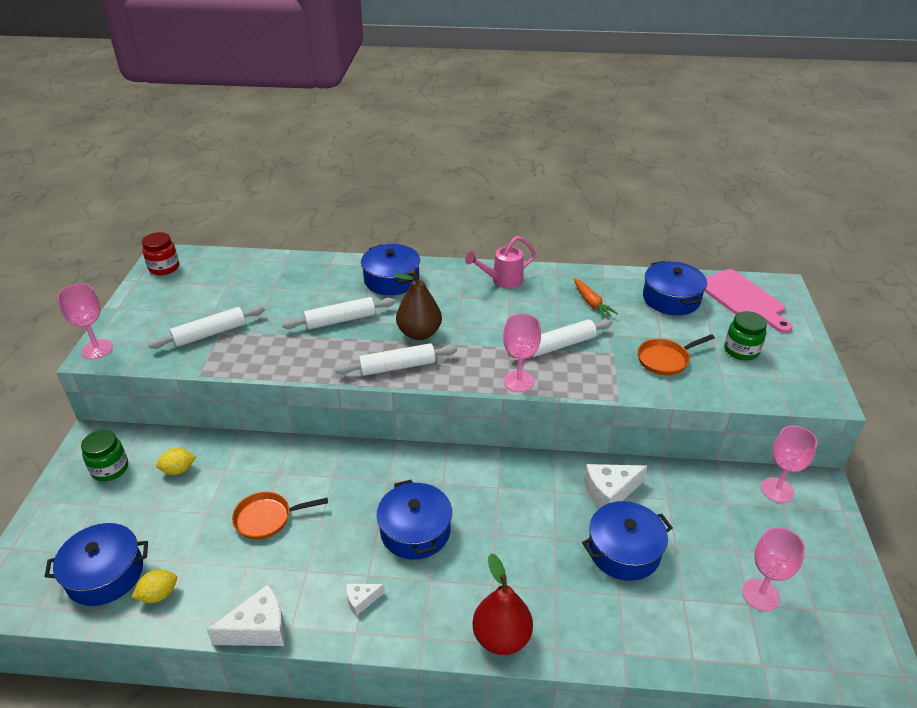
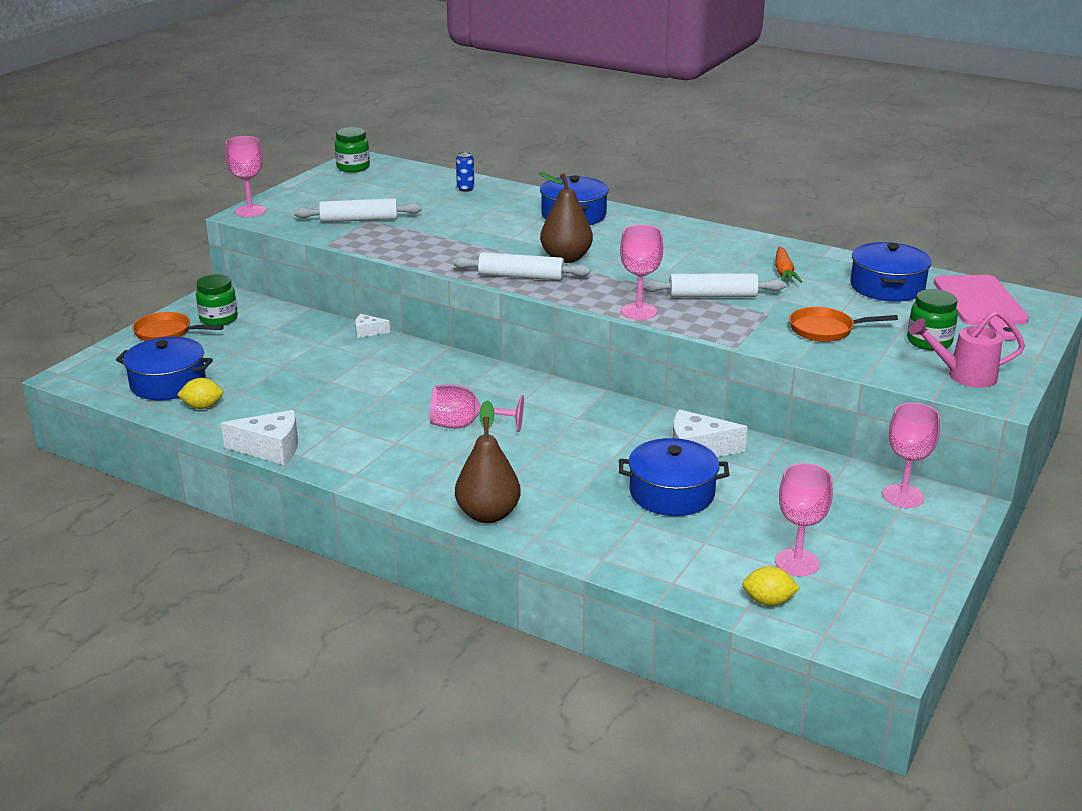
camera: 25 degrees right, 10 degrees down
(164, 268) = (353, 167): red jar -> green jar
(178, 470) = (277, 333): yellow lemon -> yellow lemon (768, 601)
(267, 518) = (332, 383): orange pan -> orange pan (167, 332)
(282, 271) = (465, 189): none -> blue can
(340, 320) = (493, 234): white rolling pin -> none
(361, 600) = (375, 456): white cheese -> white cheese (368, 332)
(415, 531) = (465, 425): blue pot -> pink goblet
(501, 637) = (488, 514): red pear -> brown pear
(502, 280) = (696, 237): pink watering can -> pink watering can (963, 376)

